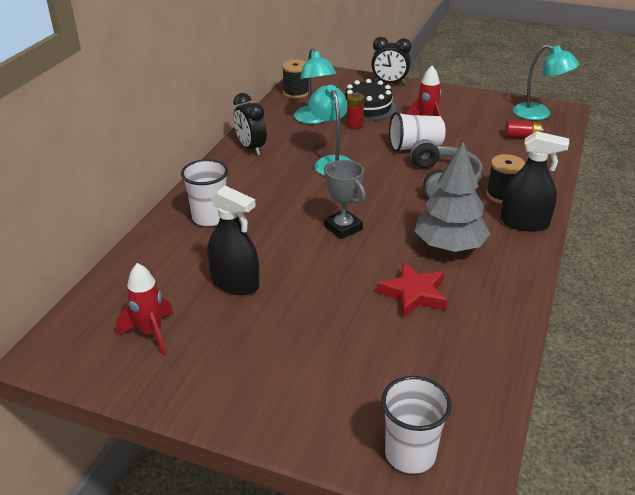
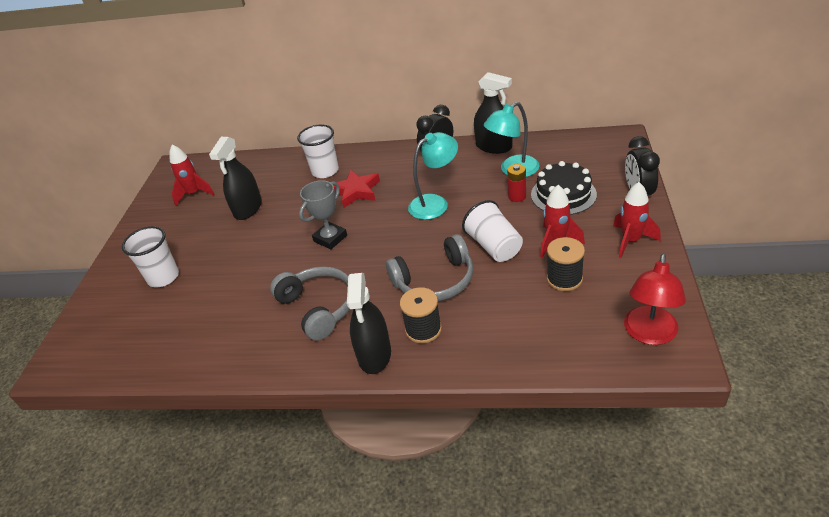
camera: 80 degrees right, 5 degrees up
(268, 120) = (494, 147): none -> black spray bottle
(296, 93) = (562, 144): black spool -> black spool (564, 279)
(410, 454) = (82, 334): white cup -> white cup (163, 277)
(414, 294) = (247, 300): red star -> red star (356, 191)
(442, 98) = (631, 241): none -> red rocket
(449, 246) = (319, 307): grey tree -> grey headphones
(522, 137) = (570, 326): red battery -> none
(539, 114) = (649, 334): turquoise lamp -> red lamp

